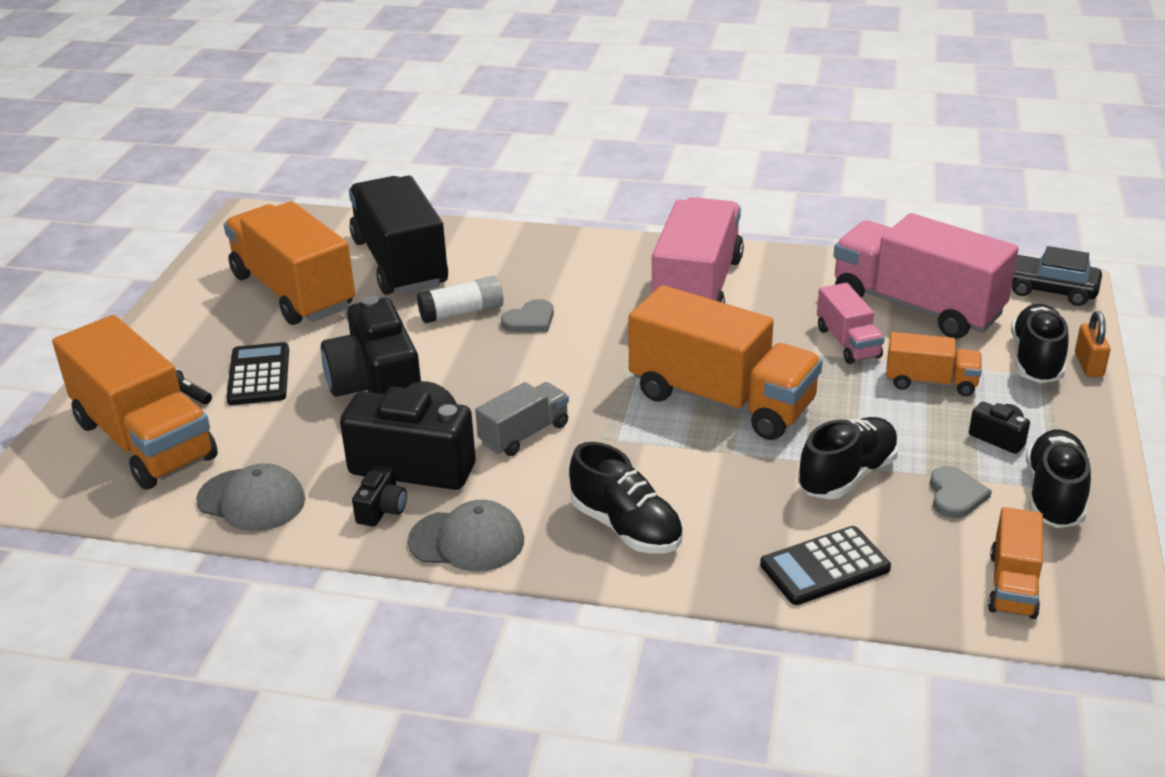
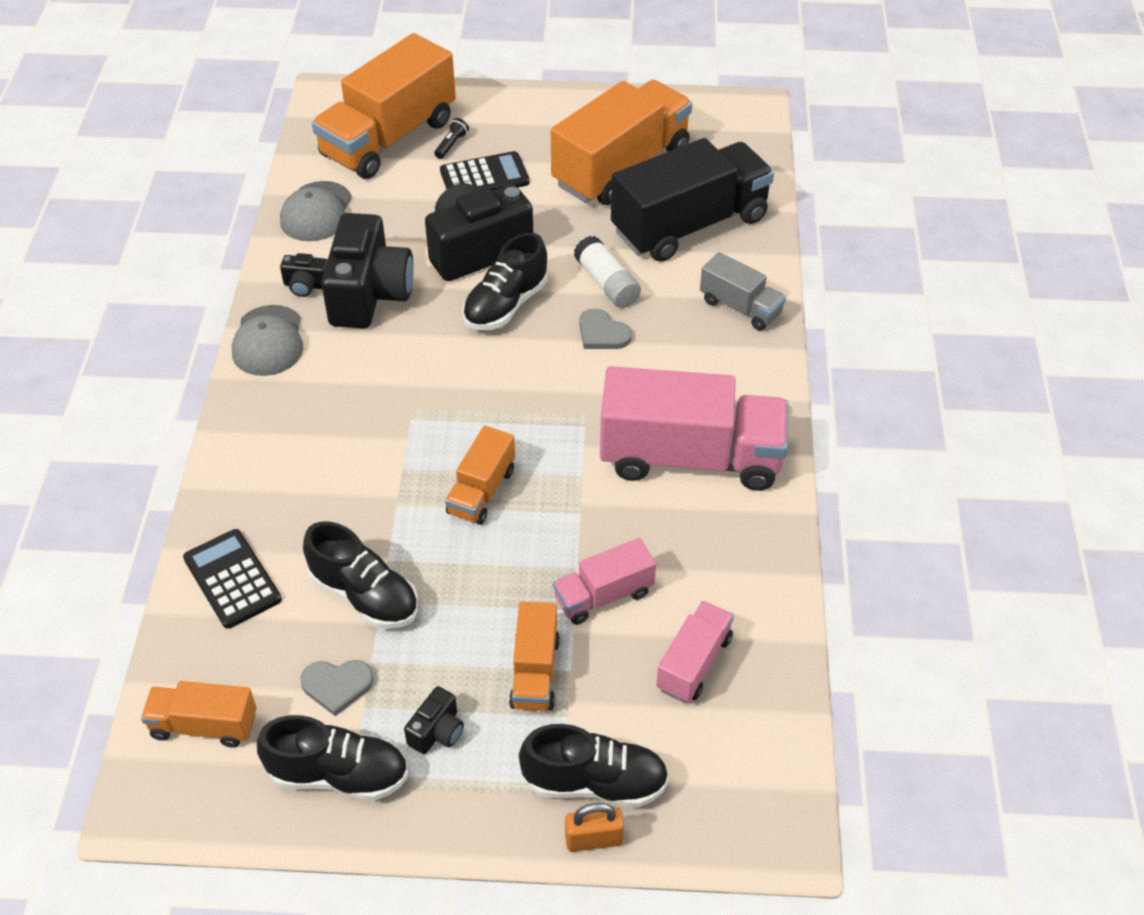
camera: 80 degrees right, 15 degrees up
(524, 434) = (414, 355): grey truck -> grey truck (740, 307)
(626, 527) = (285, 438): black shoe -> black shoe (506, 305)
(721, 400) = (481, 491): orange truck -> orange truck, size x0.50
(916, 307) = (693, 663): pink truck -> pink truck, size x0.50
(1050, 290) = (766, 815): black car -> none

